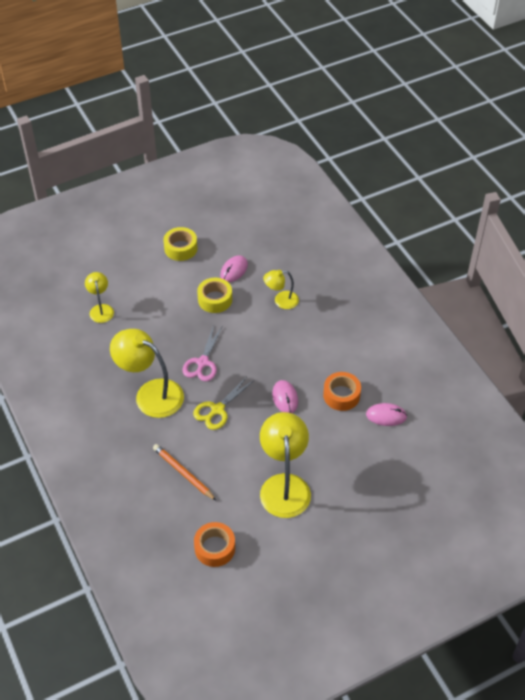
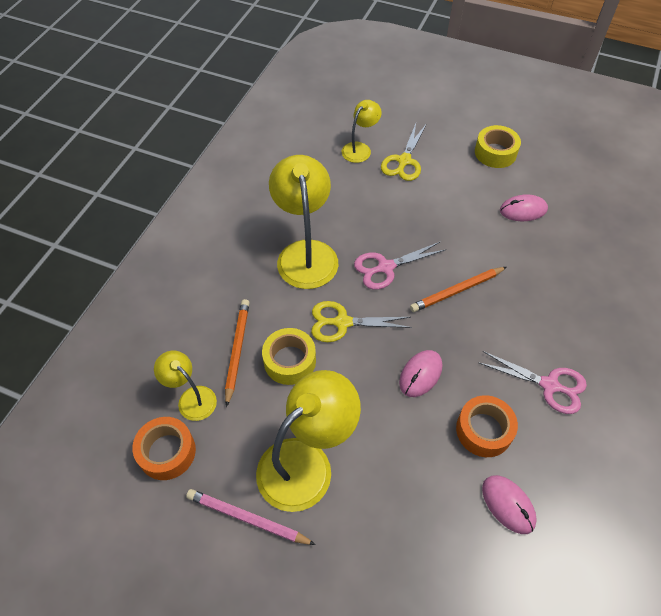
camera: 50 degrees right, 5 degrees up
(136, 295) = (404, 161): none -> yellow scissors
(215, 299) = (470, 221): yellow tape -> yellow tape (289, 361)
(252, 342) = (457, 291): none -> orange pencil
(281, 301) = (536, 276): yellow lamp -> yellow lamp (191, 398)
(289, 533) = (247, 518): none -> pink pencil
(345, 348) = (549, 385): none -> pink scissors

